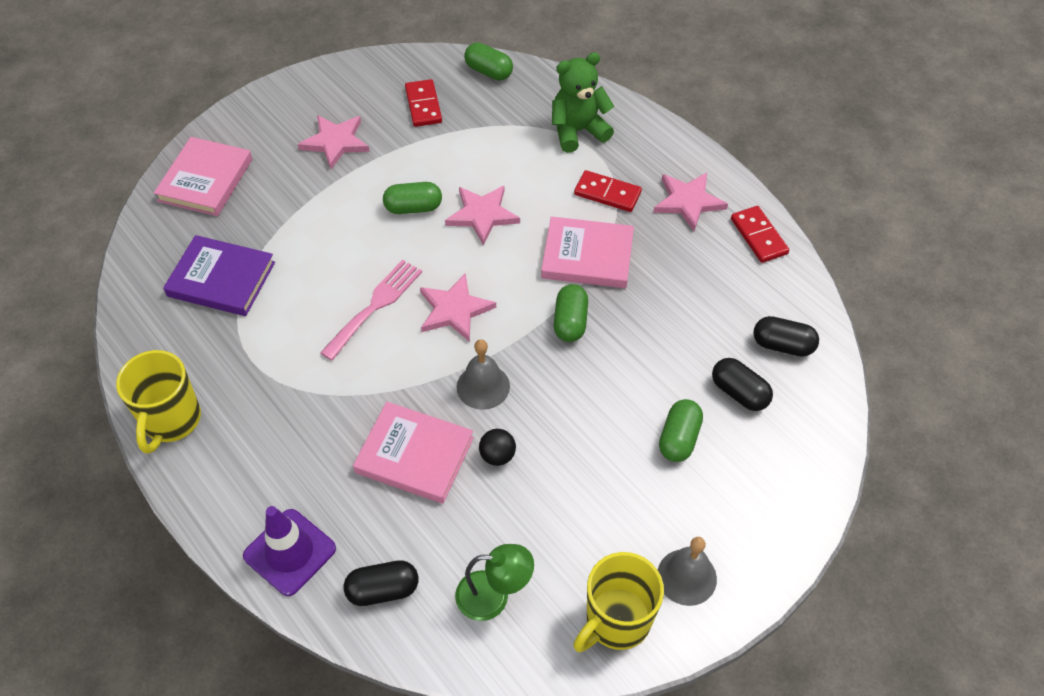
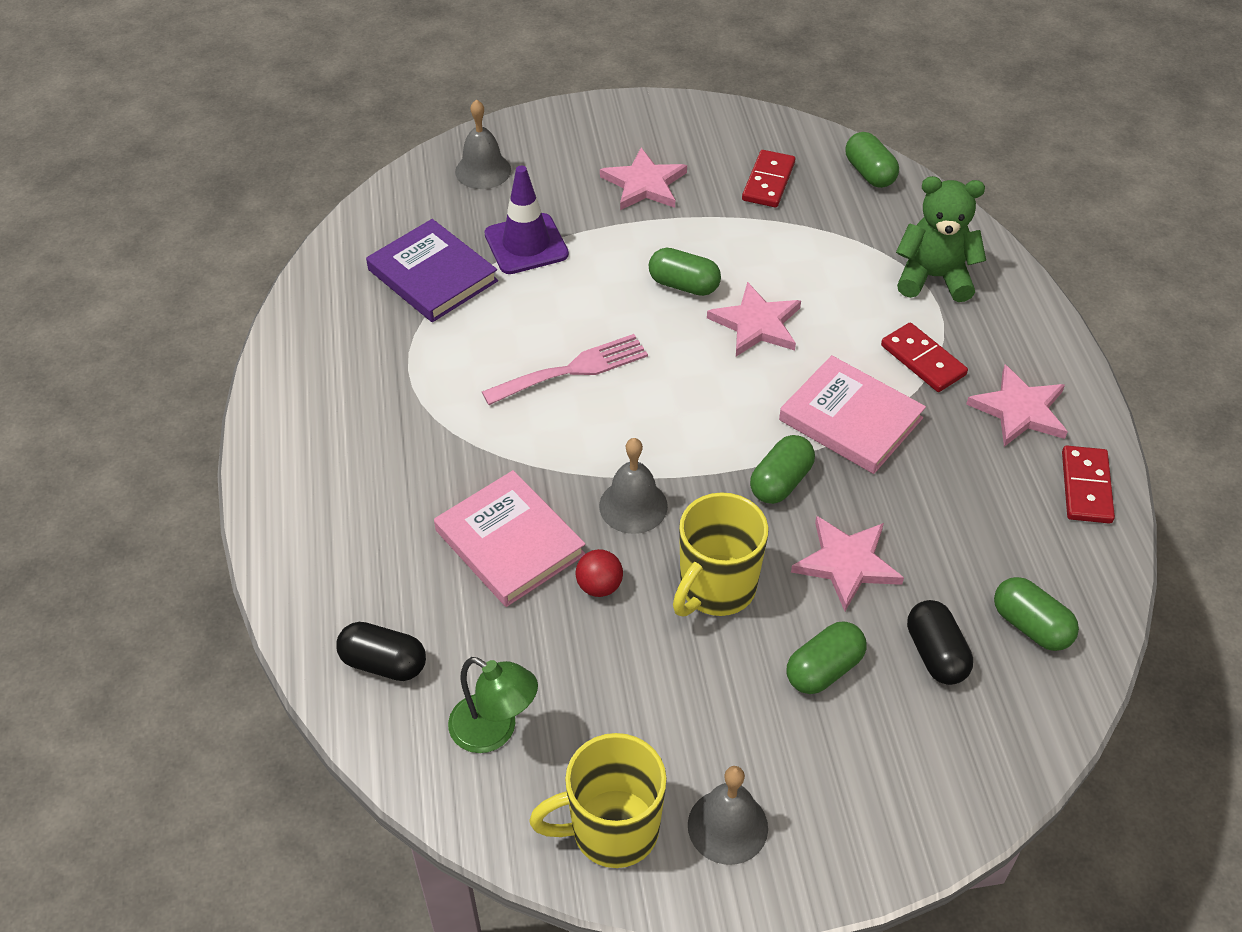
camera: 30 degrees right, 5 degrees down
(171, 421) = (291, 393): yellow mug -> yellow mug (716, 589)
(205, 180) = (483, 170): pink book -> grey bell
(290, 552) = (317, 577): purple traffic cone -> purple traffic cone (526, 244)
(454, 310) = (656, 411): pink star -> pink star (846, 564)
(497, 455) = (599, 586): black ball -> red ball
(782, 345) = (1030, 626): black capsule -> green capsule

